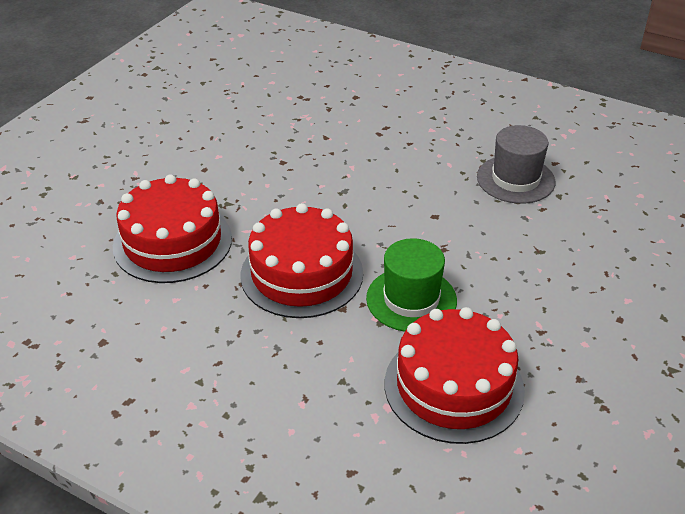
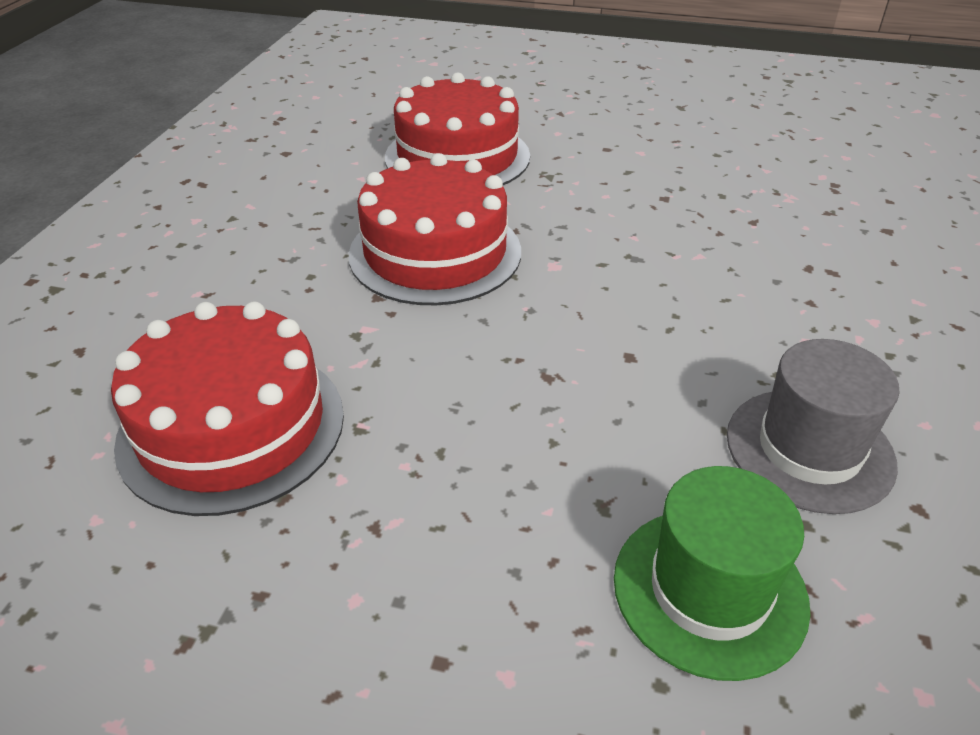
camera: 75 degrees right, 0 degrees up
(411, 299) = (413, 357): green hat -> green hat (709, 590)

